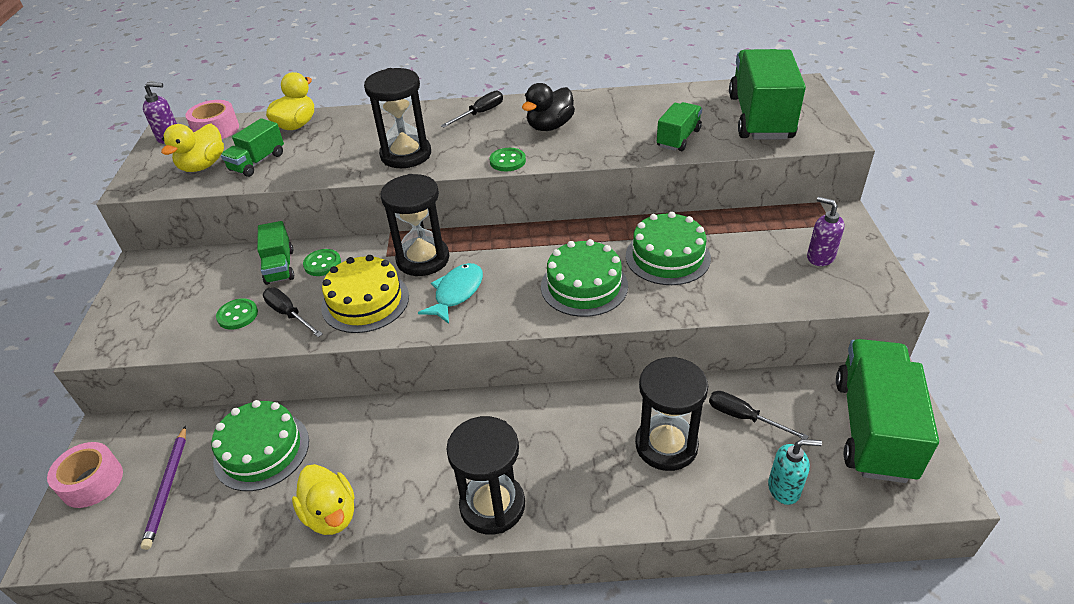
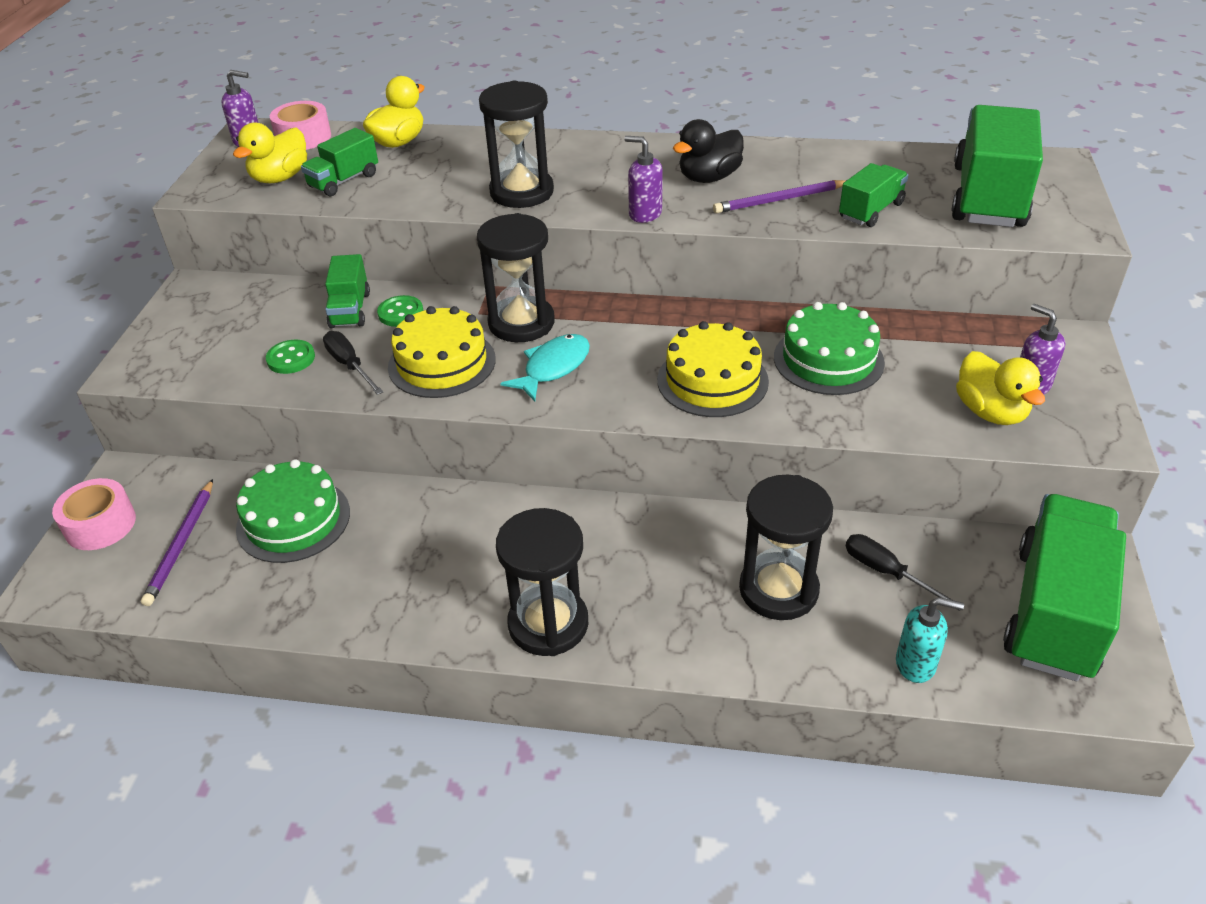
camera: 10 degrees right, 0 degrees up
(331, 514) = (358, 603): yellow duck -> yellow duck (990, 412)
(480, 113) = (625, 152): black screwdriver -> none
(507, 161) = (645, 214): green button -> purple soap dispenser
(584, 286) = (712, 380): green cake -> yellow cake
(608, 138) = (779, 200): none -> purple pencil

